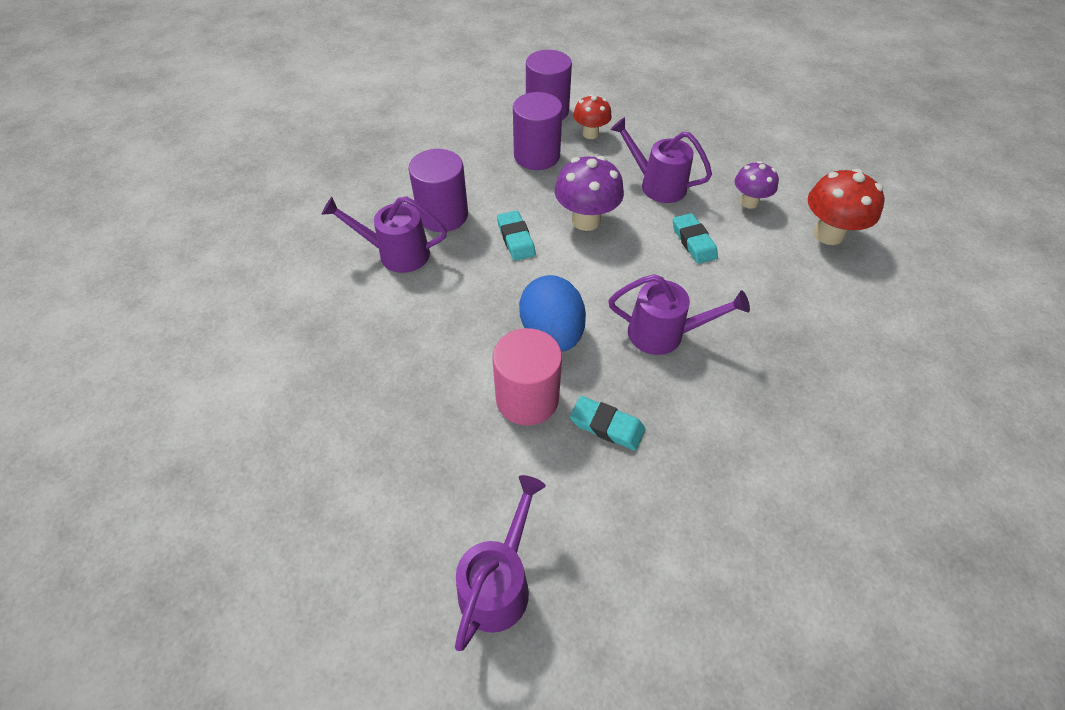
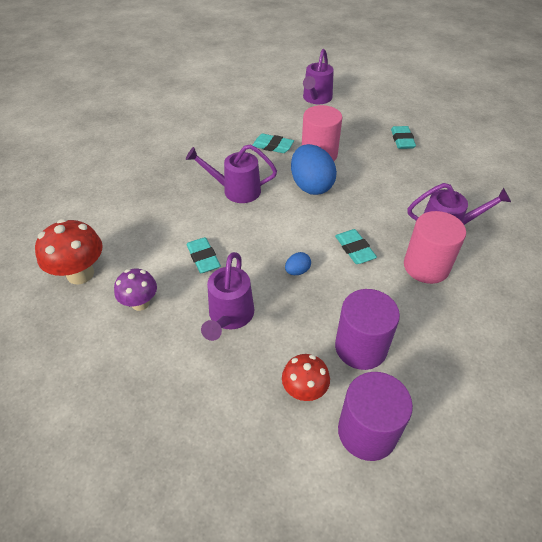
camera: 175 degrees right, 5 degrees down
(369, 422) = (402, 140): none -> turquoise eraser
(443, 215) = (426, 266): purple cylinder -> pink cylinder
(586, 220) = (297, 271): purple mushroom -> blue egg
(656, 185) = (229, 317): purple watering can -> purple watering can turned 75 degrees clockwise

